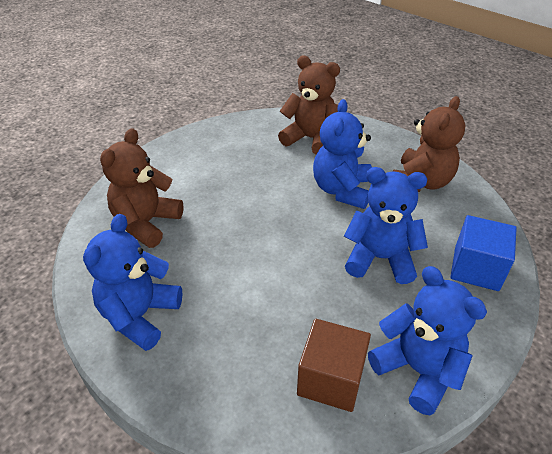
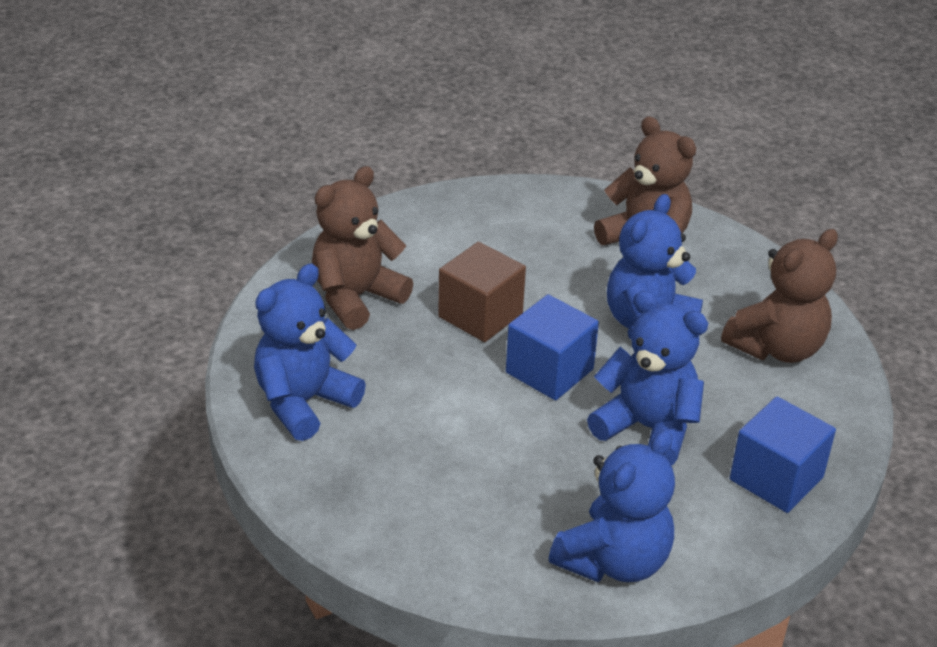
camera: 20 degrees right, 5 degrees down
(298, 237) = (549, 371): none -> blue cube
(331, 379) = (500, 536): brown cube -> brown cube (480, 315)
(417, 369) = (614, 561): blue teddy bear -> blue teddy bear turned 60 degrees clockwise

